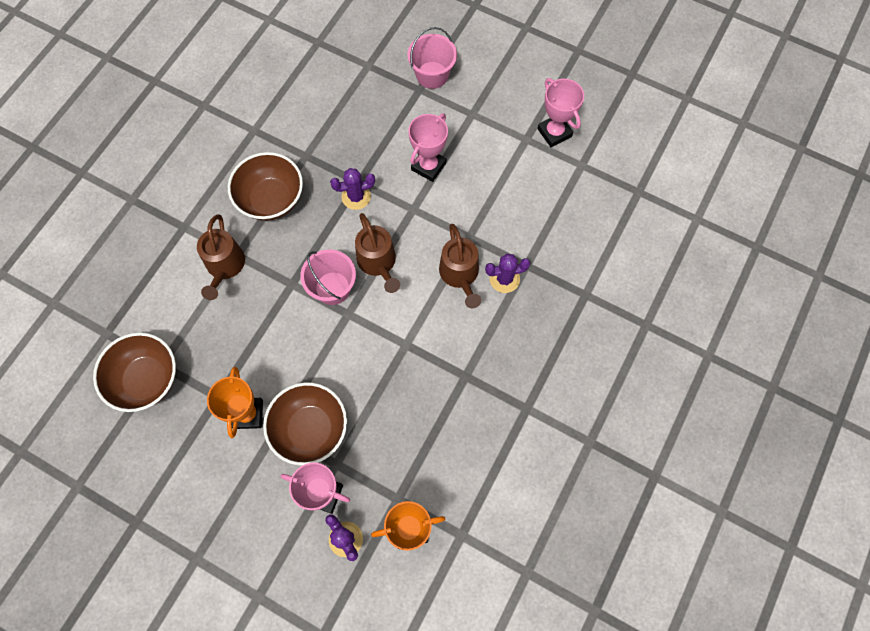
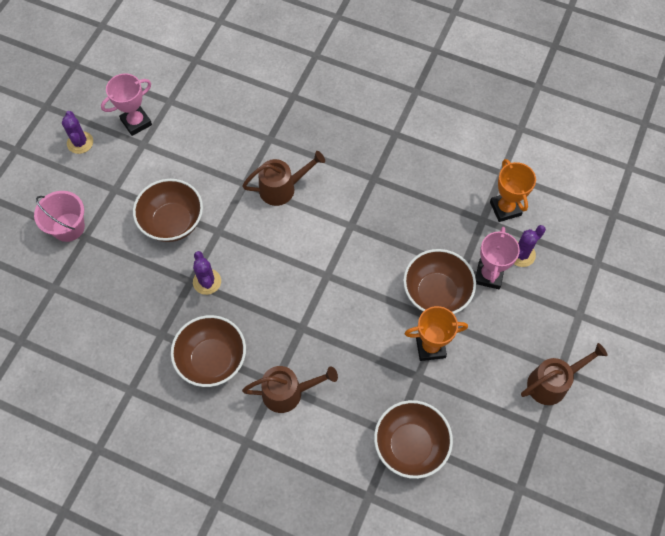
camera: 95 degrees left, 5 degrees down
(332, 288) = (303, 291): pink bucket -> none
(378, 263) = (275, 255): brown watering can -> brown watering can (552, 382)
(428, 166) = (172, 222): pink trophy -> brown bowl
(504, 279) = (283, 154): purple cactus -> purple cactus (80, 142)

